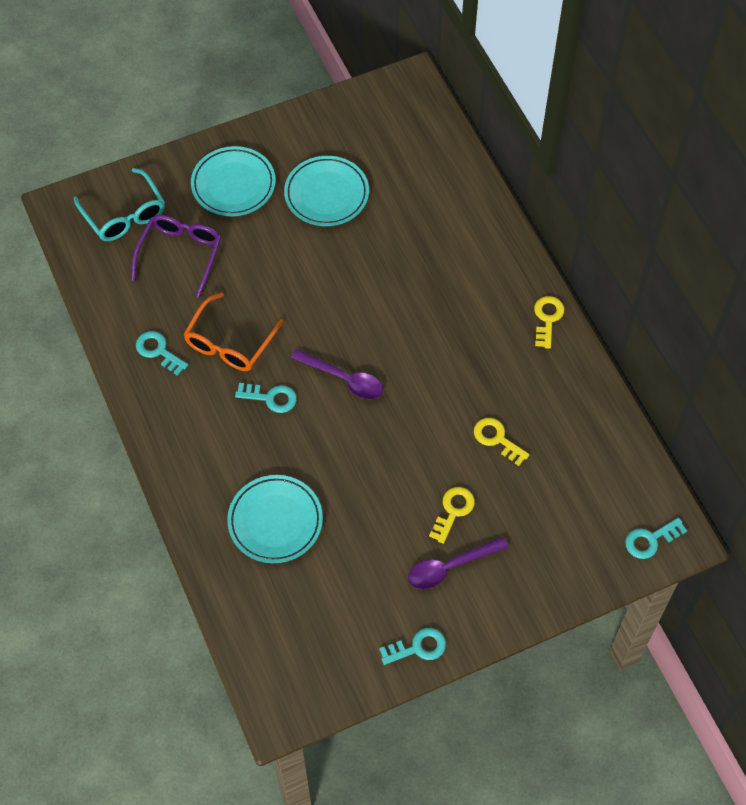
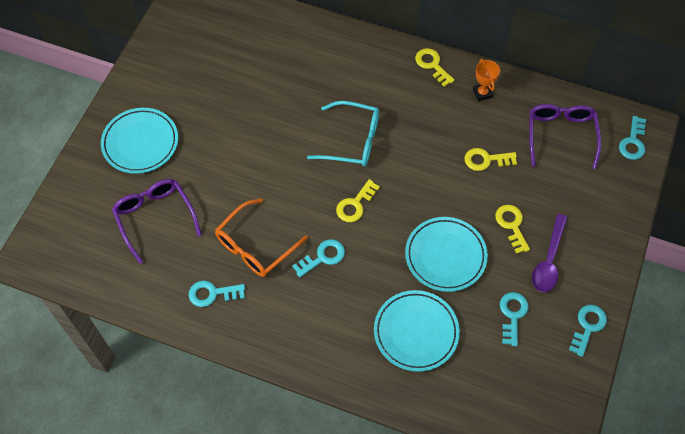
camera: 45 degrees left, 0 degrees up
(124, 215) = (84, 224): turquoise glasses -> turquoise glasses (352, 141)
(229, 343) = (255, 246): orange glasses -> orange glasses turned 60 degrees clockwise
(326, 194) = (211, 100): turquoise plate -> turquoise plate (445, 256)
(344, 379) = (355, 204): purple spoon -> yellow key
(367, 580) = (512, 315): none -> turquoise key
(563, 380) = (482, 93): none -> orange trophy
(590, 476) = (561, 135): none -> purple glasses

